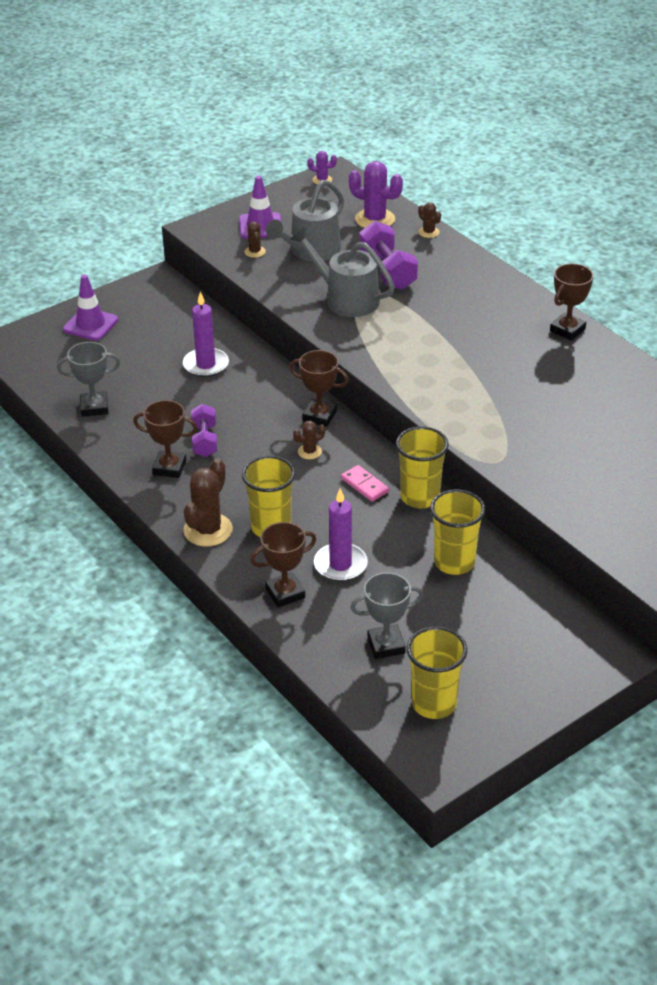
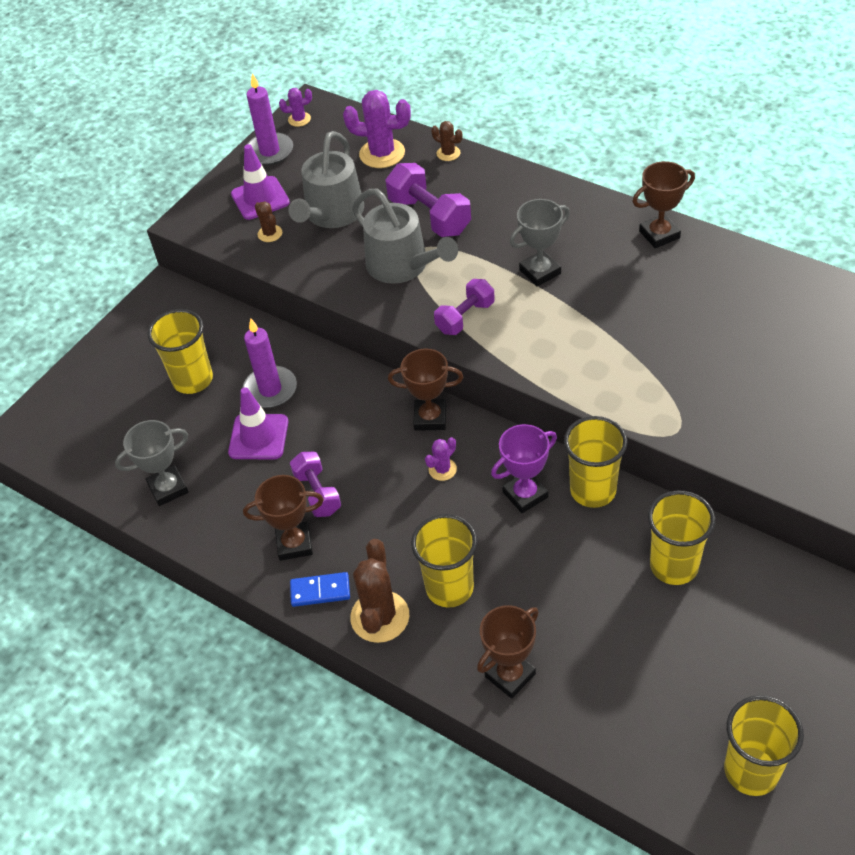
camera: 15 degrees left, 10 degrees up
(90, 325) = (112, 376): purple traffic cone -> purple traffic cone (258, 437)
(150, 343) = (193, 380): none -> yellow cup
(172, 502) = (320, 591): none -> blue domino
(309, 452) = (442, 469): brown cactus -> purple cactus
(340, 565) = (552, 613): purple candle -> purple candle (269, 151)
(346, 299) = (402, 266): grey watering can -> grey watering can turned 150 degrees counterclockwise
(364, 485) = (525, 495): pink domino -> purple trophy
(375, 345) = (465, 317): none -> purple dumbbell
(386, 645) = (658, 707): grey trophy -> grey trophy (540, 272)
(567, 330) = (659, 234): brown trophy -> brown trophy turned 45 degrees clockwise

